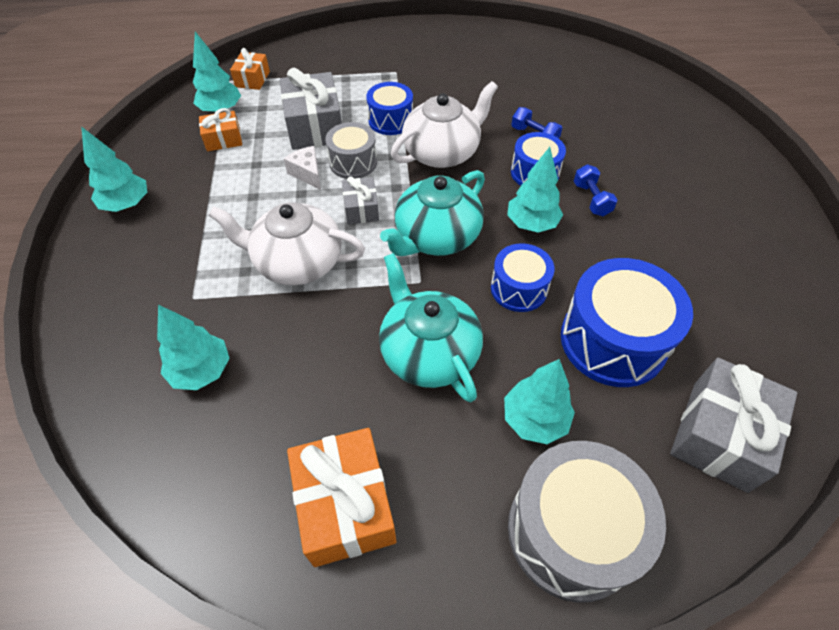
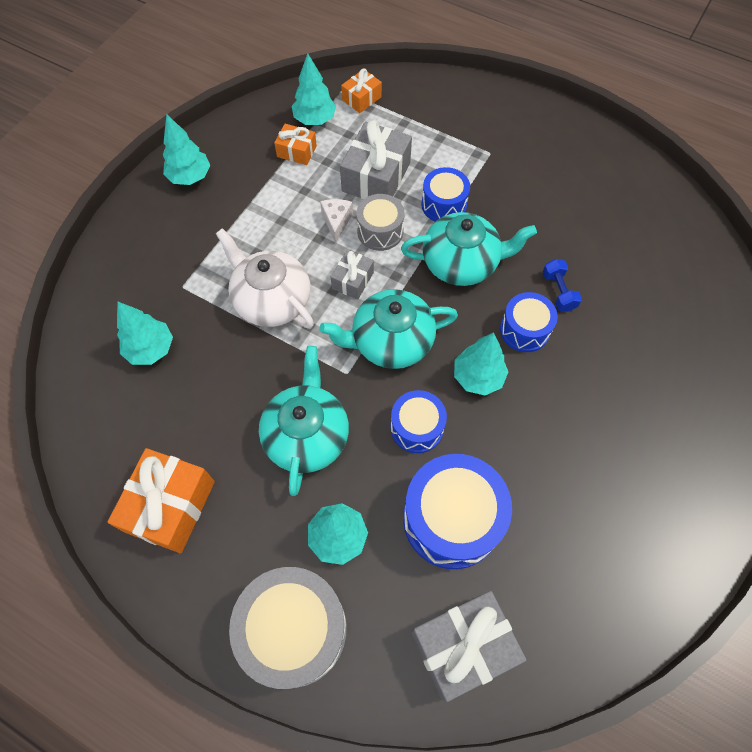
camera: 35 degrees right, 10 degrees up
(442, 152) = (461, 263): white teapot -> turquoise teapot
(591, 199) = (551, 385): blue dumbbell -> none

